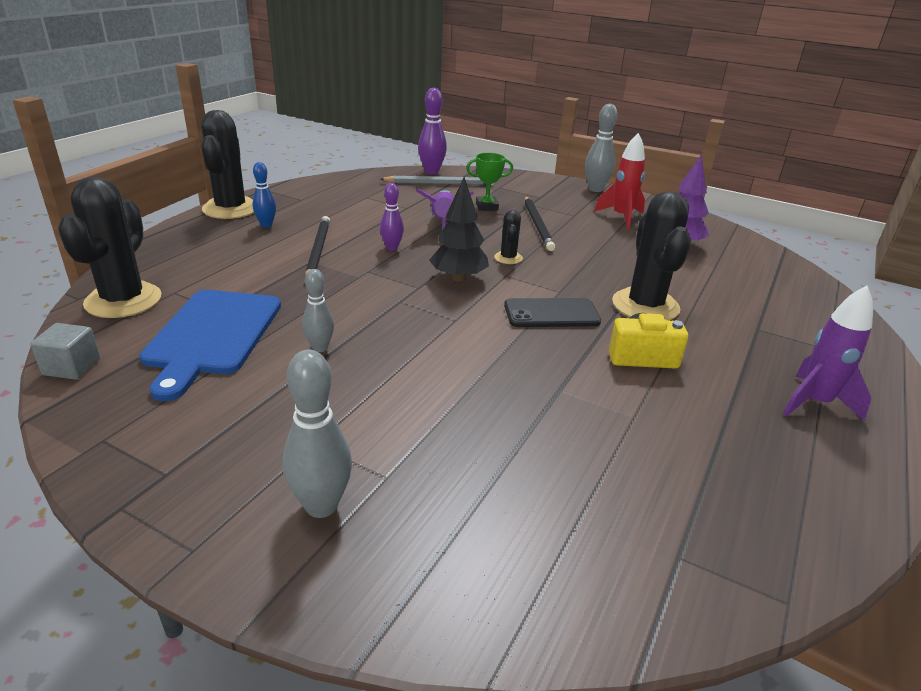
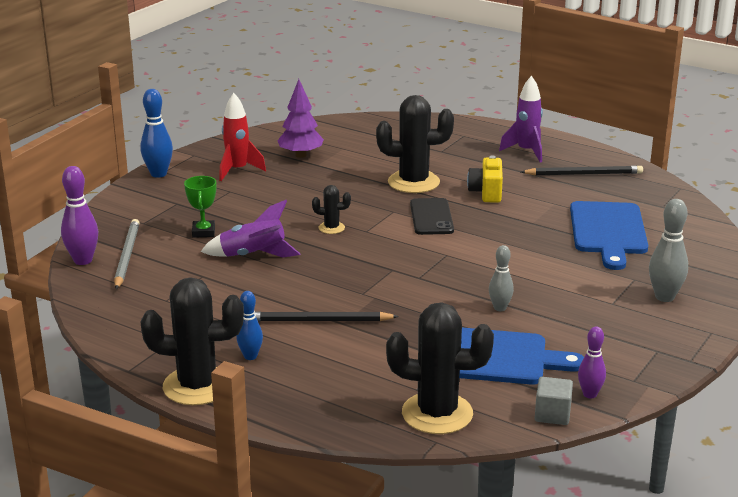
camera: 85 degrees left, 5 degrees down
(392, 248) = (310, 282): purple bowling pin -> purple bowling pin (589, 394)
(458, 278) = (373, 251): black tree -> none
(537, 225) = (255, 210): black pencil -> black pencil (584, 174)
(549, 465) = (608, 231): none -> blue cutting board
(595, 189) = (158, 174): grey bowling pin -> blue bowling pin

